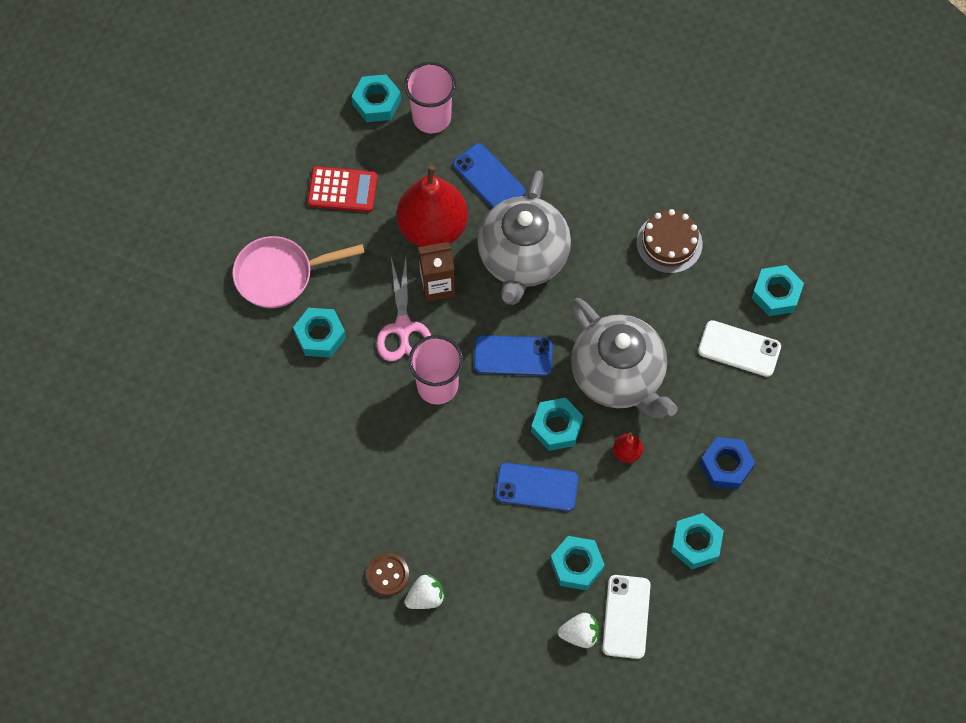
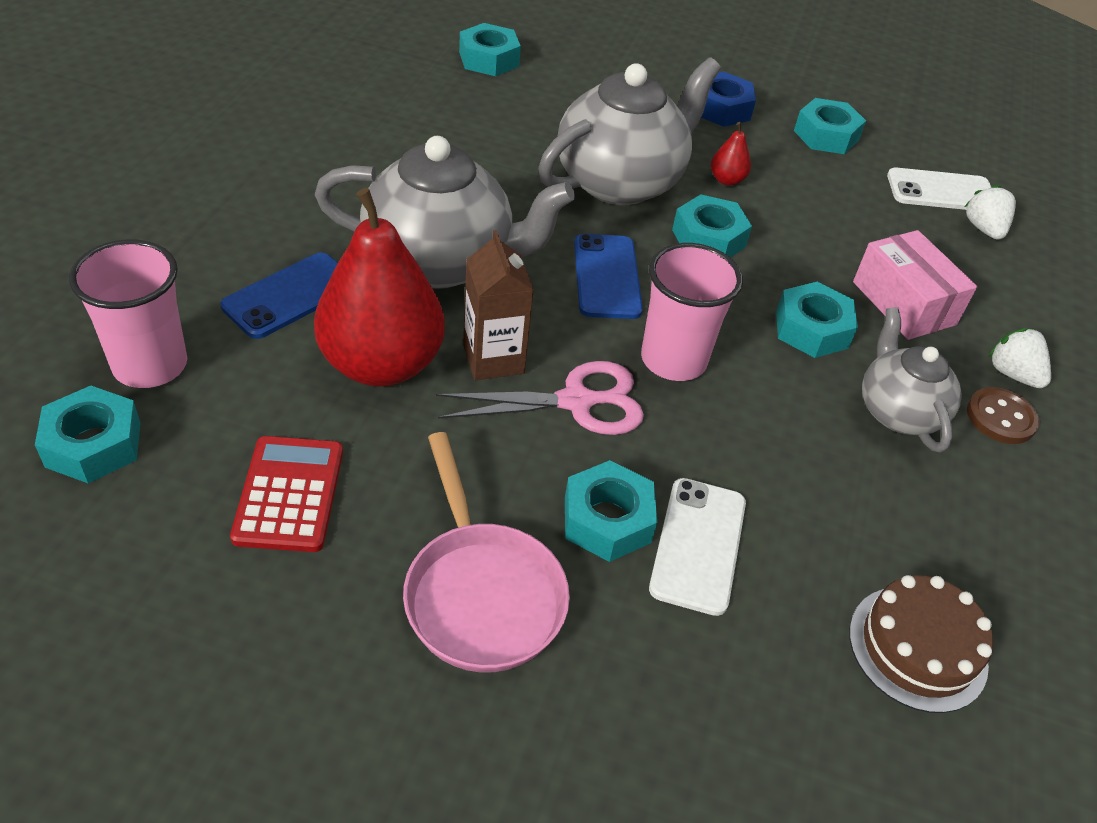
camera: 100 degrees left, 20 degrees down
(393, 511) = (898, 412): none -> grey teapot
(493, 545) = (903, 303): none -> pink box
(536, 487) = (802, 259): blue phone -> none
(576, 565) = (896, 228): turquoise nut -> turquoise nut (811, 329)
(669, 243) = (417, 130): brown cake -> brown cake (917, 647)
(739, 349) = (566, 89): white phone -> white phone (698, 545)

